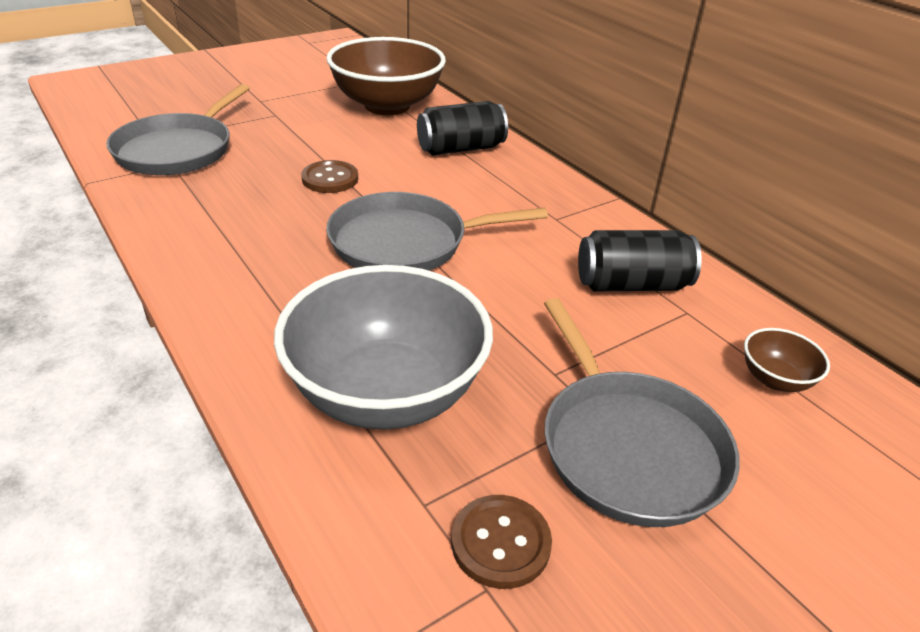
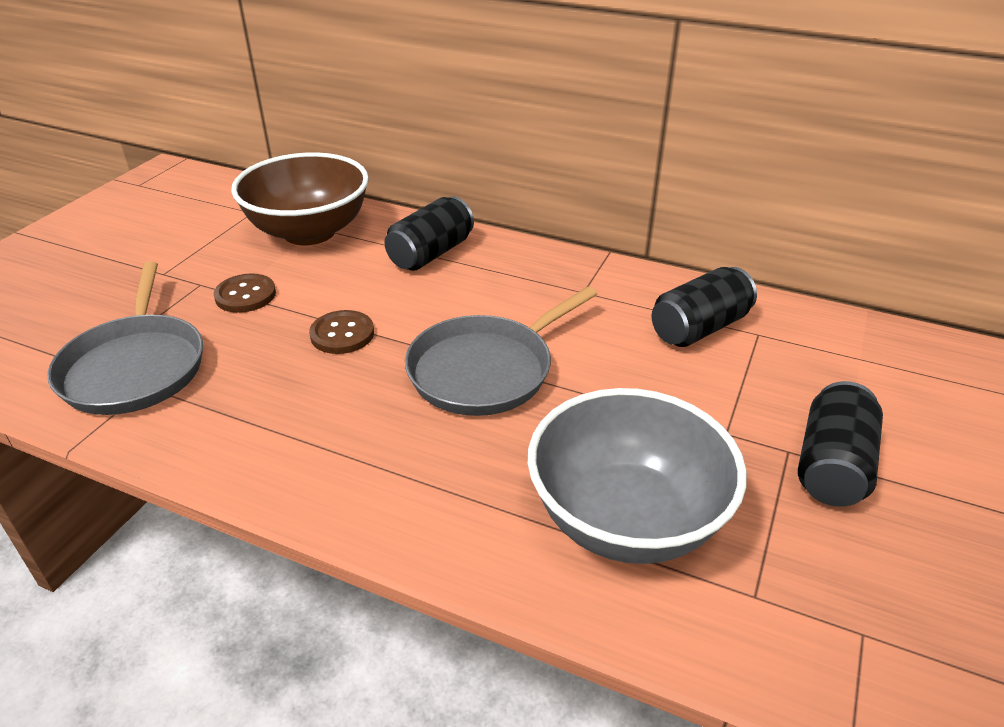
camera: 30 degrees left, 0 degrees up
(500, 543) = (835, 592): brown button -> brown button (245, 295)
(627, 446) = (832, 466): grey pan -> black can
(775, 379) = (863, 362): brown bowl -> none

